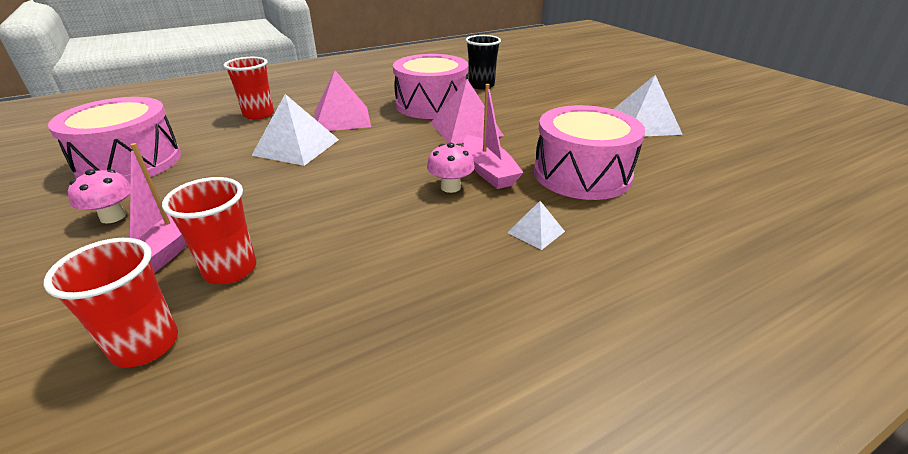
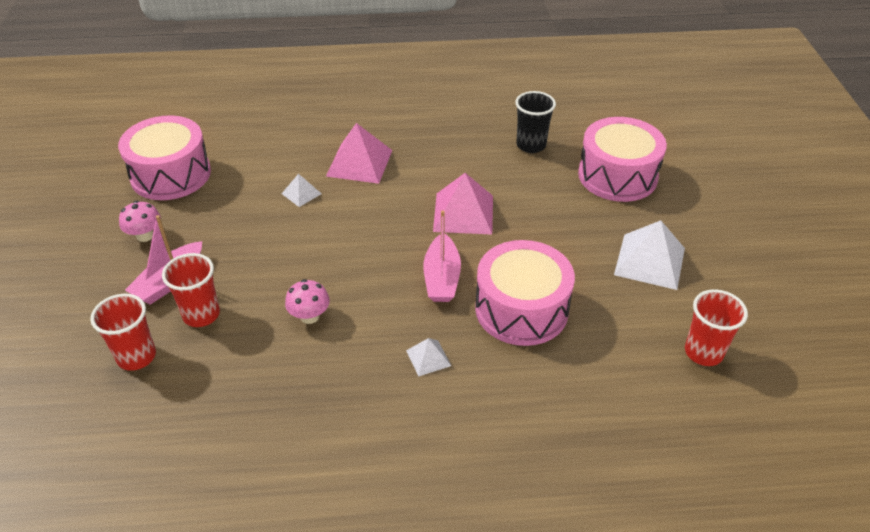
camera: 25 degrees right, 10 degrees up
(258, 114) = (291, 135): red cup -> red cup (703, 352)
(296, 147) = (301, 193): white pyramid -> white pyramid, size x0.51
(431, 105) = (456, 164): pink drum -> pink drum (617, 175)
(450, 187) = (397, 286): pink mushroom -> pink mushroom (309, 316)

